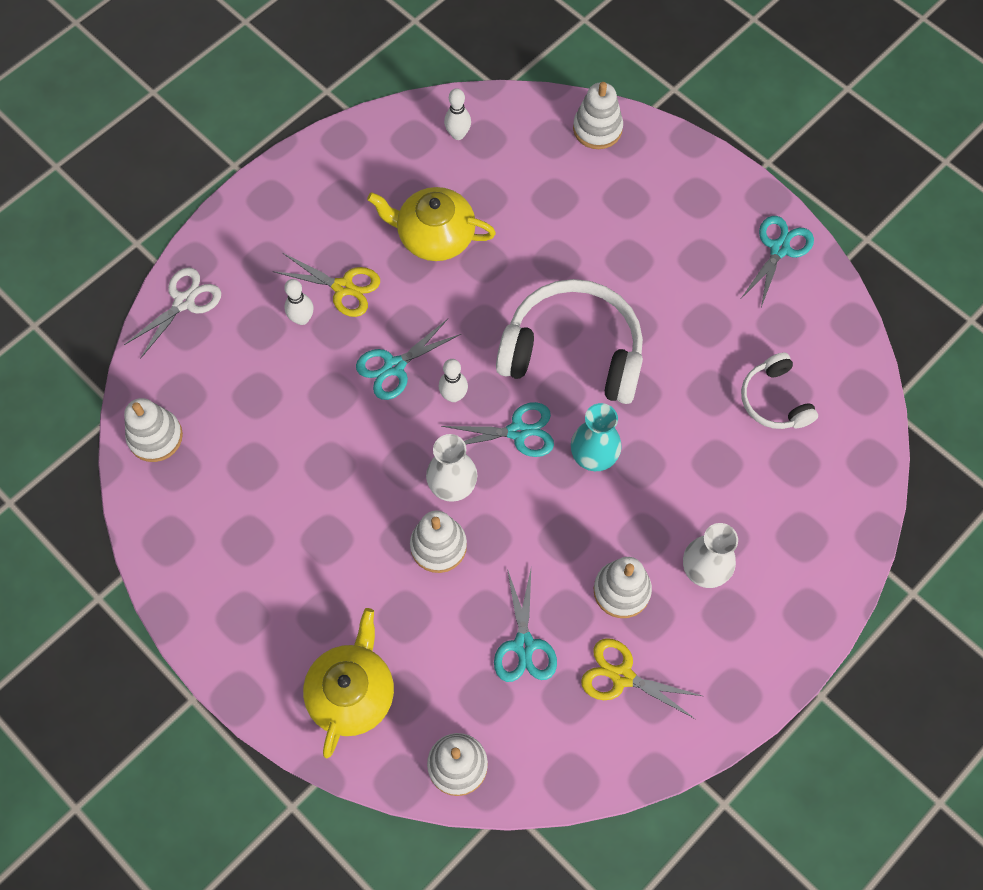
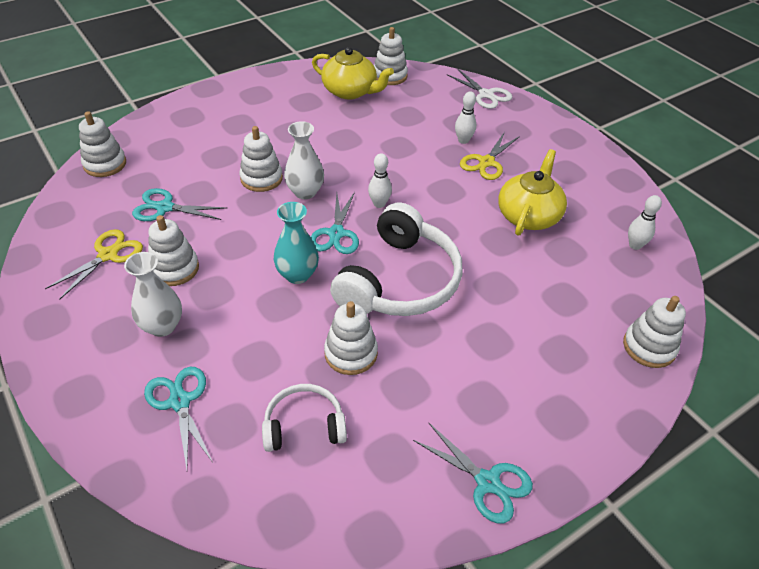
camera: 100 degrees right, 20 degrees down
(352, 693) = (182, 128): yellow teapot -> yellow teapot (350, 91)
(394, 367) = (413, 178): turquoise scissors -> turquoise scissors (180, 401)
(683, 379) = (351, 353): none -> white stacking toy

